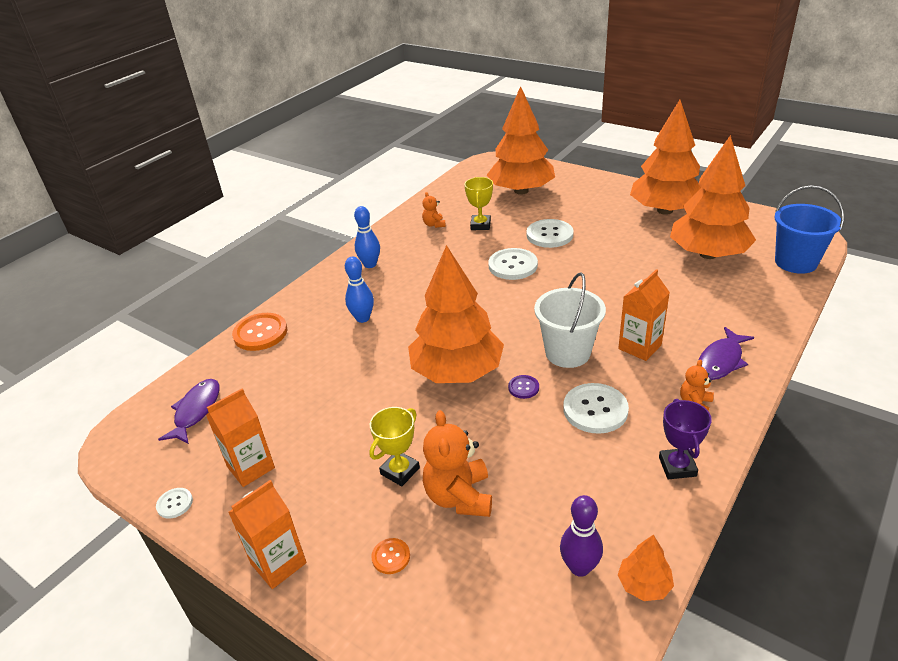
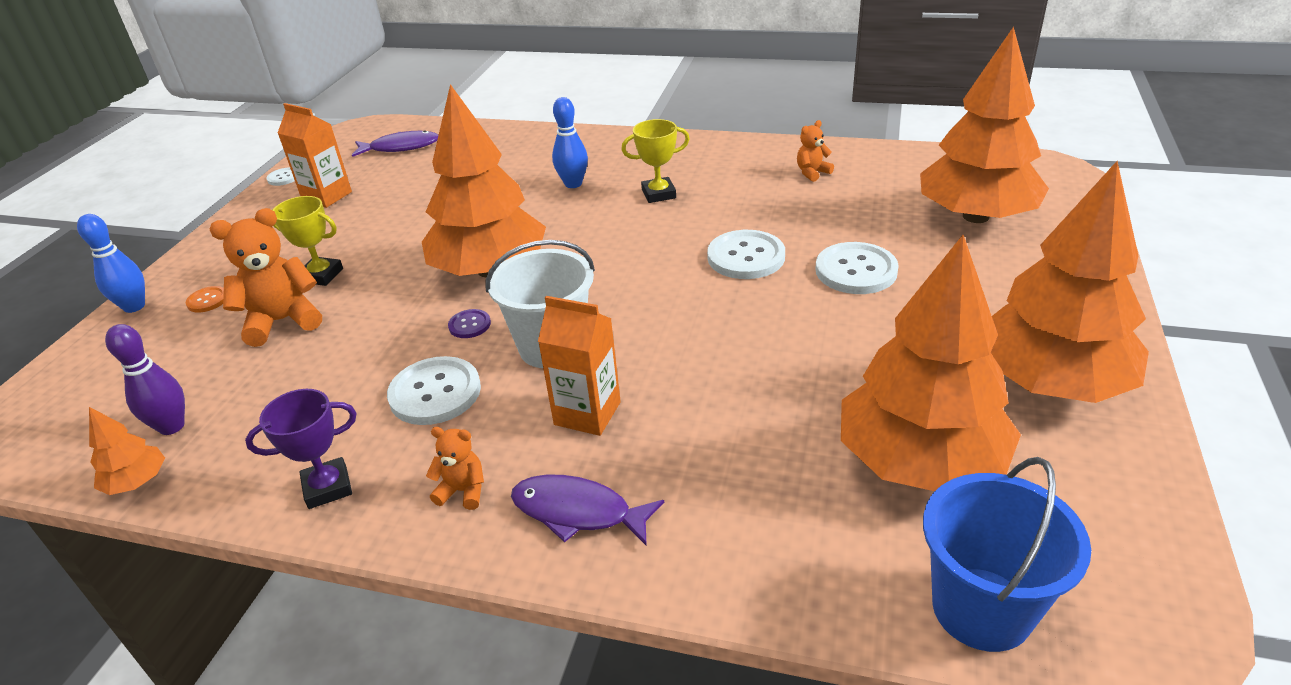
camera: 70 degrees right, 0 degrees up
(260, 333) = (525, 138): orange button -> none
(278, 563) = (210, 245): orange carton -> none
(370, 264) = (686, 157): blue bowling pin -> blue bowling pin (134, 306)
(480, 225) = (839, 207): yellow trophy -> yellow trophy (658, 194)

